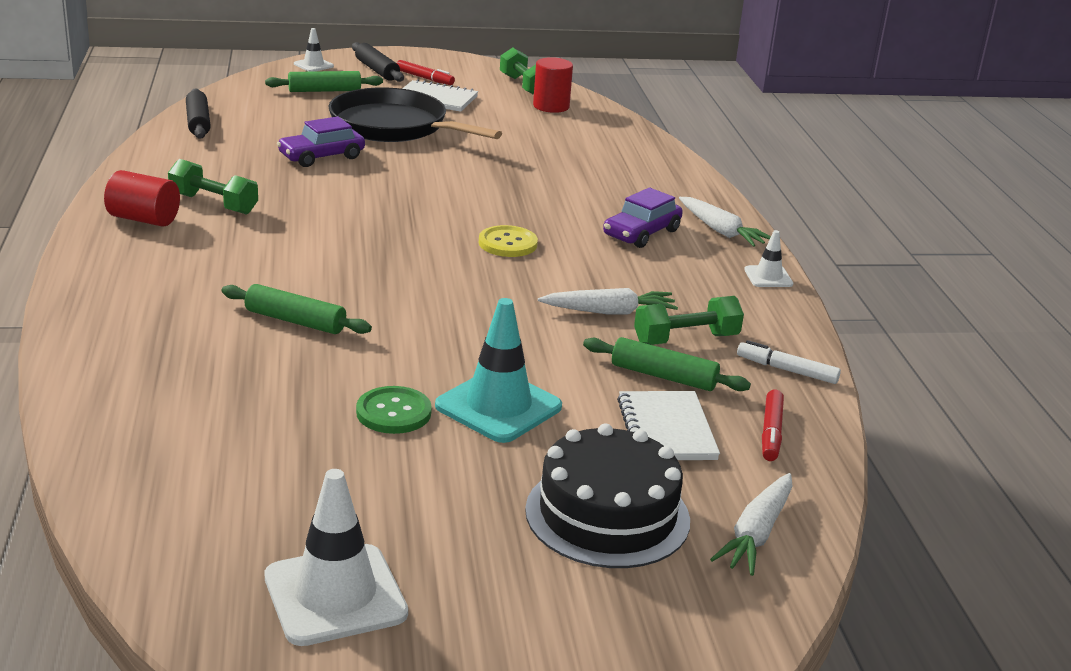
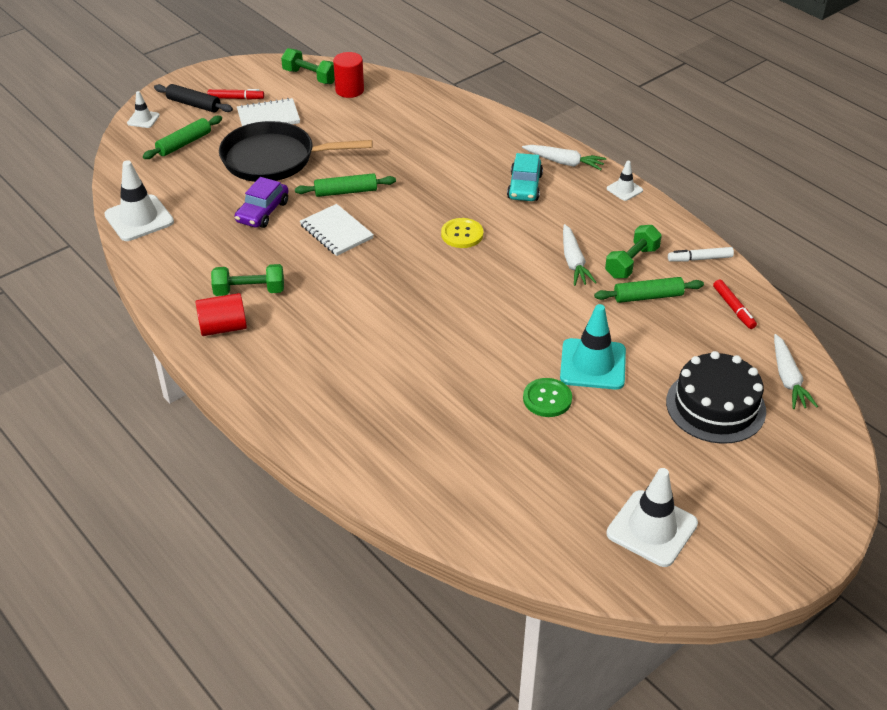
camera: 30 degrees left, 15 degrees up
(198, 122) = (139, 218): black rolling pin -> white traffic cone
(295, 321) = (418, 362): green rolling pin -> green rolling pin (346, 192)
(609, 312) = (573, 262): white carrot -> white carrot turned 120 degrees clockwise
(641, 233) = (524, 187): purple car -> turquoise car
(666, 429) = (685, 334): white notebook -> white notebook (336, 232)

